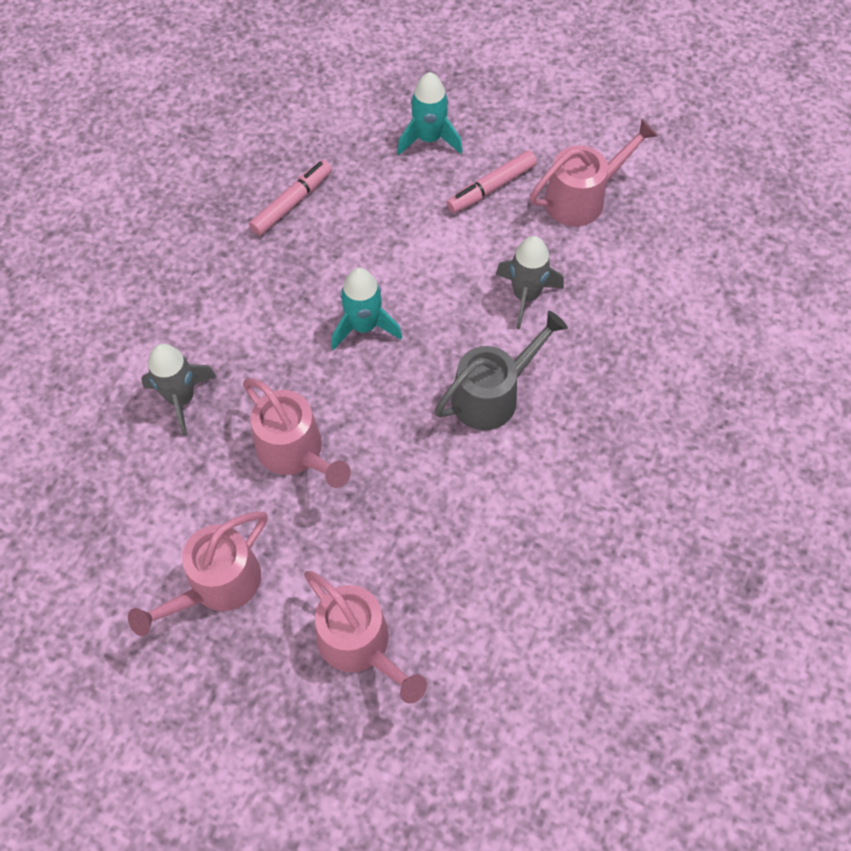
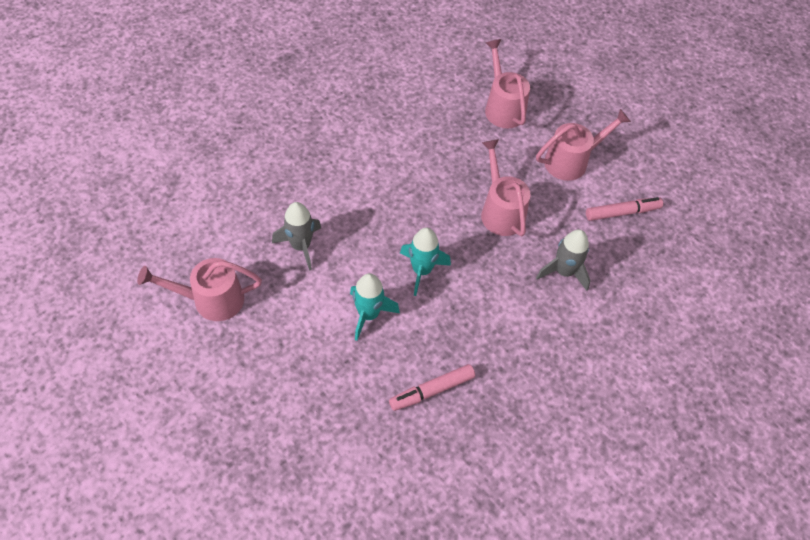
camera: 160 degrees left, 5 degrees down
(429, 139) = (293, 403): turquoise rocket -> turquoise rocket (369, 314)
(491, 188) = (271, 337): pink marker -> pink marker (622, 212)
(493, 394) = (361, 195): grey watering can -> none

